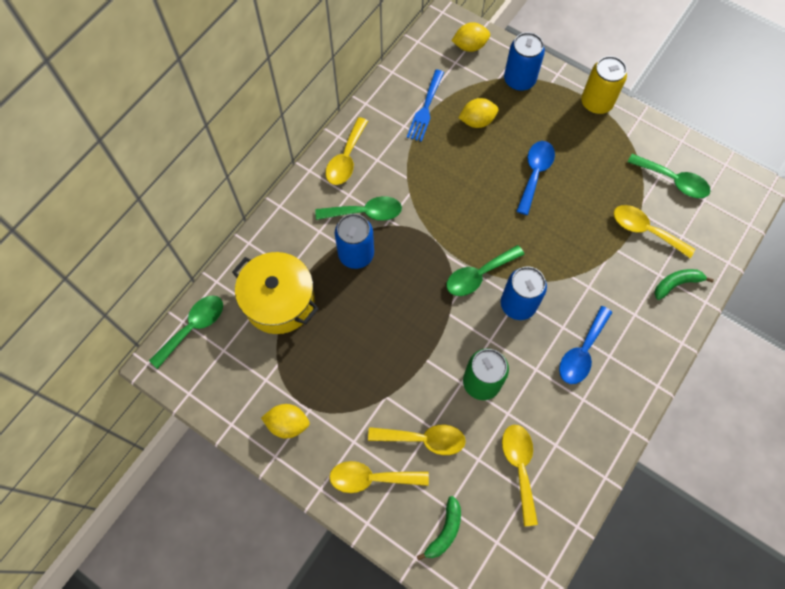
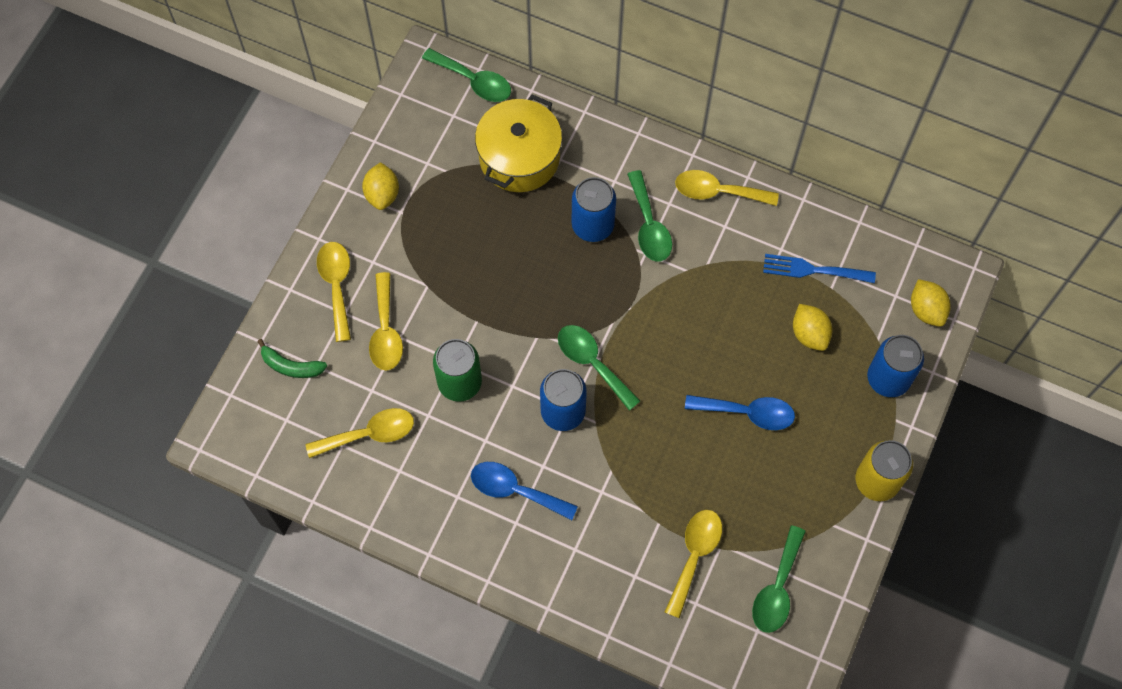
camera: 80 degrees right, 0 degrees up
(676, 284) = (626, 598): green banana -> none

